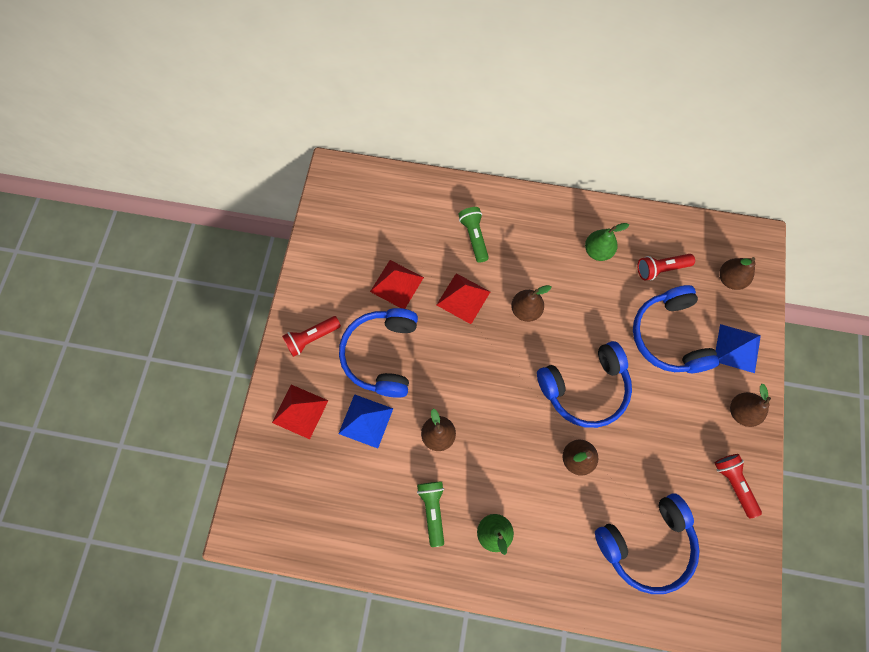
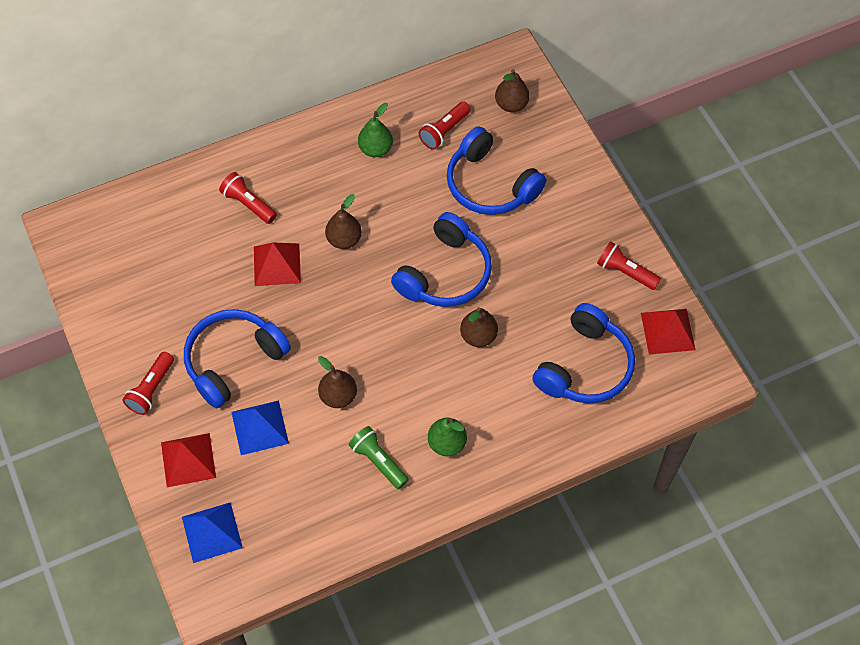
camera: 35 degrees left, 10 degrees down
(382, 355) = (233, 361): blue headphones -> blue headphones turned 75 degrees clockwise
(396, 284) = (202, 291): red pyramid -> red pyramid (667, 331)
(474, 237) = (248, 204): green flashlight -> red flashlight
(737, 348) = (556, 159): blue pyramid -> blue pyramid (212, 532)
(741, 412) = (593, 210): brown pear -> none

